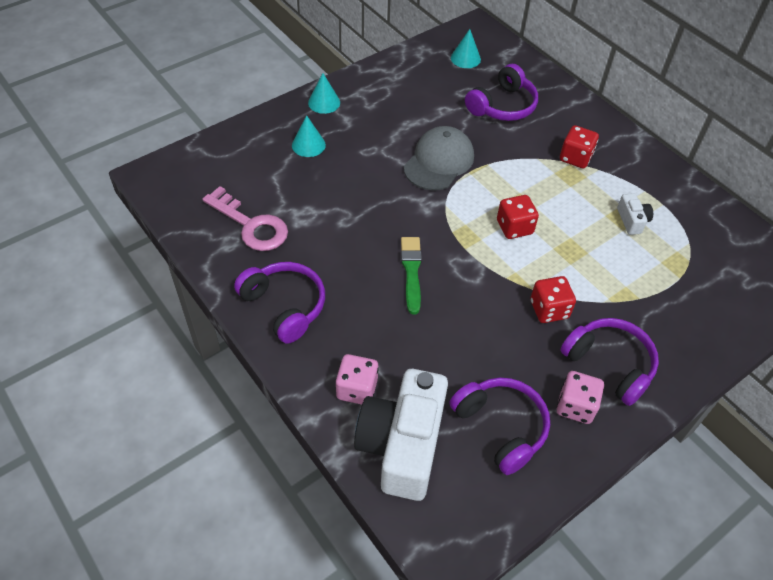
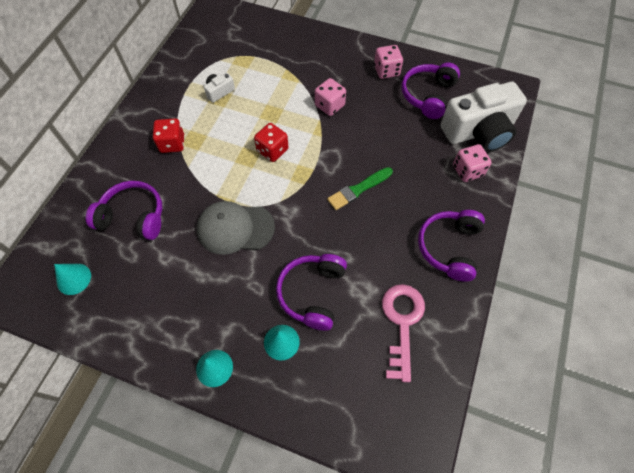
camera: 120 degrees left, 10 degrees up
(549, 309) = (329, 105): red dice -> pink dice
(609, 364) = (346, 66): purple headphones -> purple headphones (312, 293)

